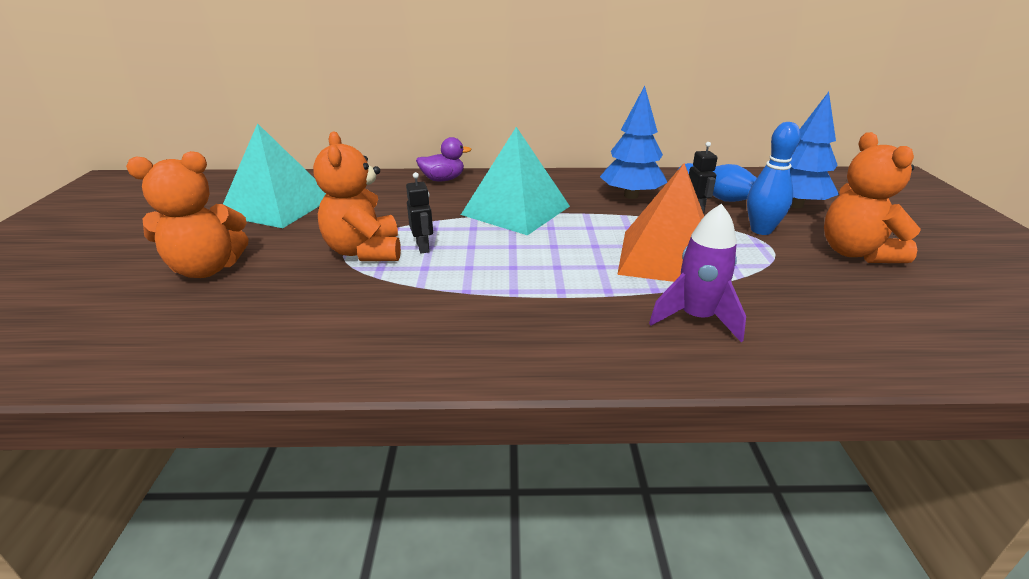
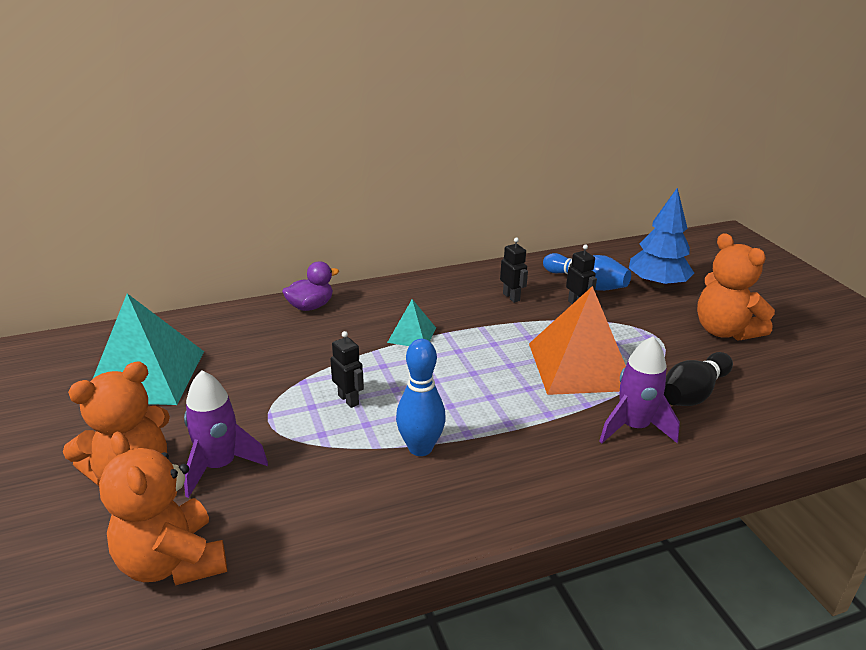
camera: 20 degrees left, 0 degrees up
(277, 275) = (219, 466): none -> purple rocket
(364, 251) = (291, 417): orange teddy bear -> orange teddy bear (172, 562)
(516, 210) = (412, 335): turquoise pyramid -> turquoise pyramid, size x0.49
(631, 196) = (511, 297): blue tree -> black robot
(761, 230) = (642, 319): blue bowling pin -> blue bowling pin (420, 448)
(786, 301) = (693, 393): none -> black bowling pin

